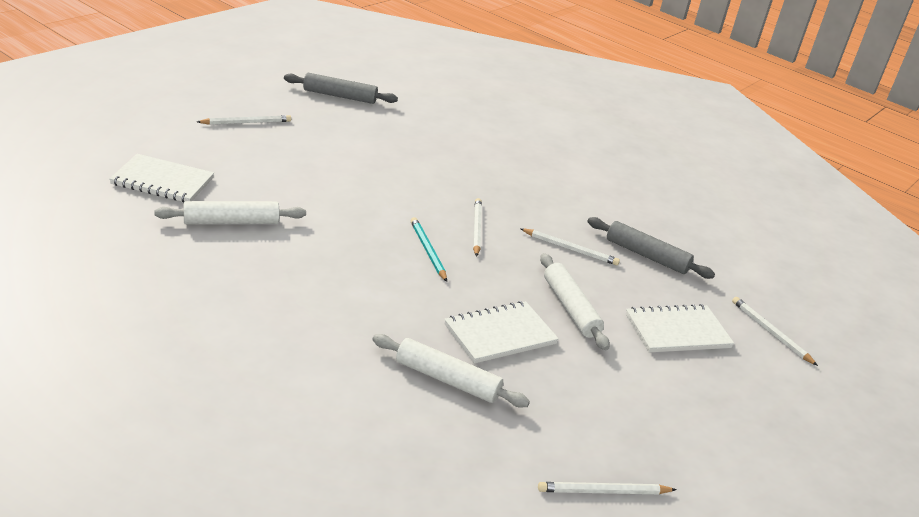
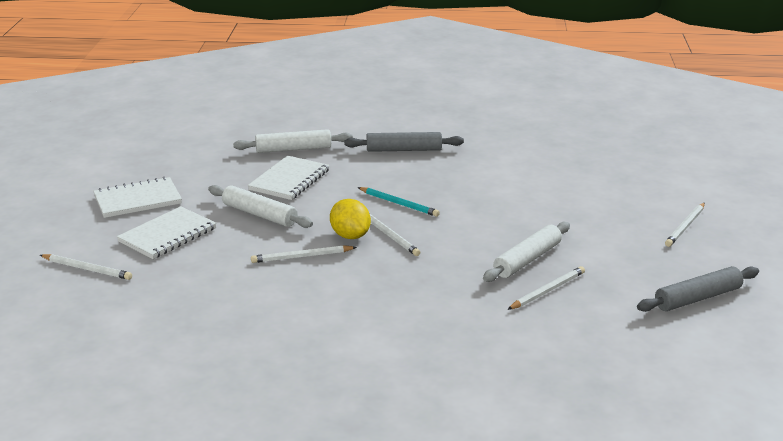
camera: 150 degrees right, 5 degrees down
(162, 181) = (621, 162): white notebook -> white notebook (138, 200)
(231, 222) = (536, 162): white rolling pin -> white rolling pin (527, 260)
(509, 245) = (350, 236): none -> yellow lemon
(603, 492) = (164, 143): white pencil -> white pencil (547, 291)
(646, 256) = (233, 283): grey rolling pin -> grey rolling pin (404, 150)

